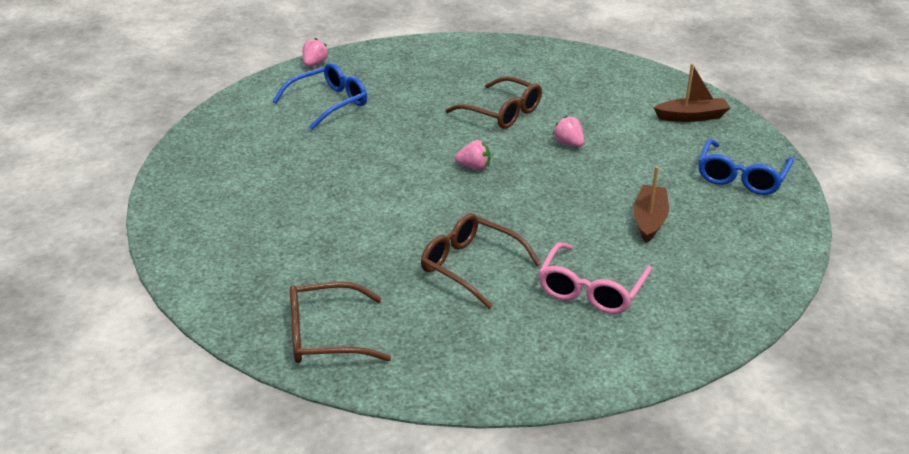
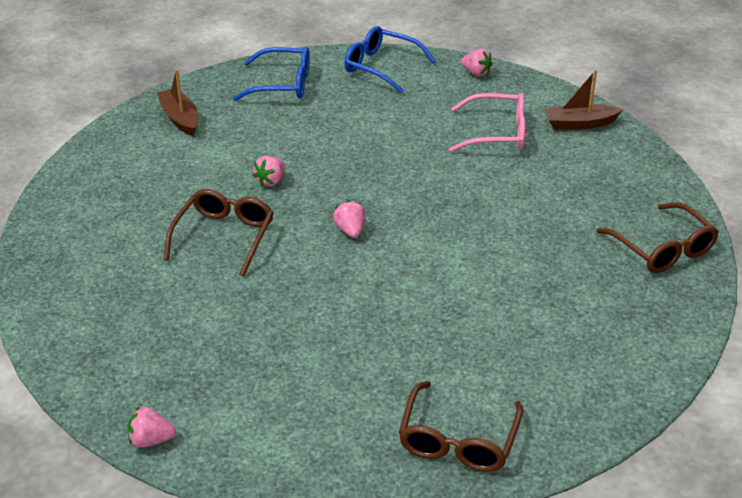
camera: 110 degrees left, 5 degrees up
(328, 103) = (262, 384): blue glasses -> blue glasses (381, 67)
(470, 267) = (513, 196): brown glasses -> brown glasses (458, 440)
(649, 220) = (380, 120): brown boat -> brown boat (579, 124)
(733, 312) = (476, 73): none -> pink strawberry

